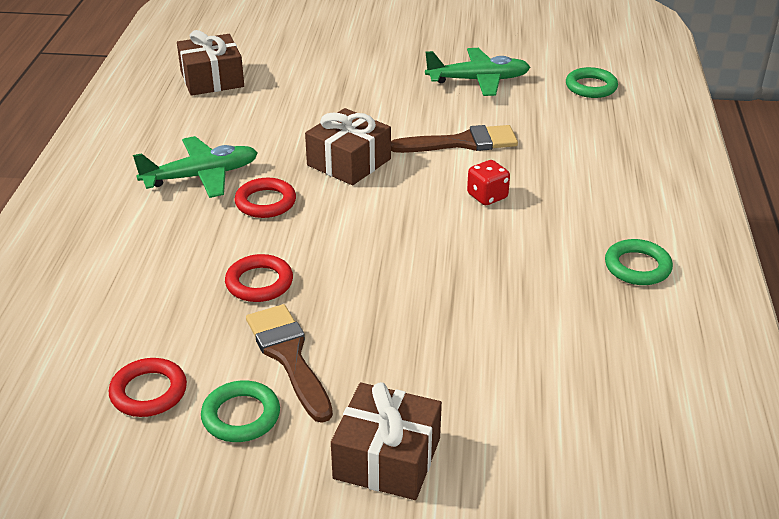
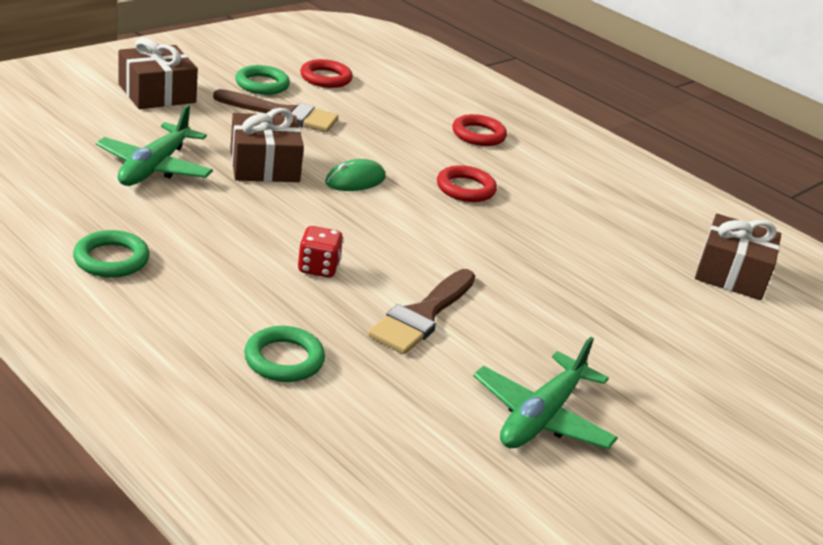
camera: 125 degrees right, 5 degrees down
(201, 176) = (543, 187): green plane -> green plane (154, 167)
(259, 283) = (369, 141): red ring -> red ring (478, 135)
(344, 249) = (355, 180): none -> green mouse
(349, 162) = (474, 247): brown gift -> brown gift (264, 165)
(591, 87) = (412, 489): green ring -> green ring (284, 359)

